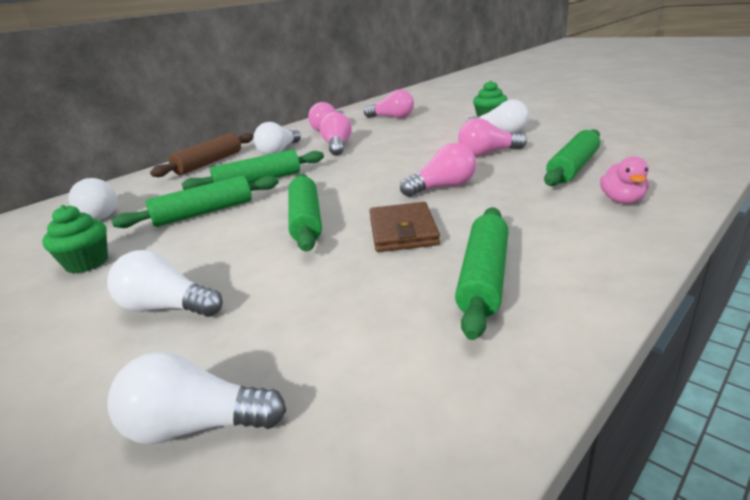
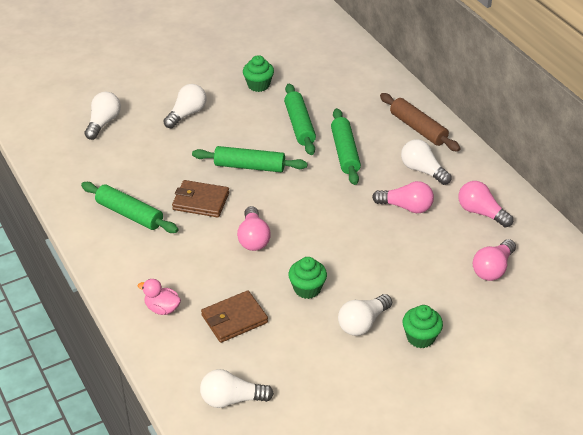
camera: 105 degrees right, 15 degrees up
(102, 213) = (336, 82): white light bulb -> white light bulb (232, 399)
(487, 153) = (307, 289): pink light bulb -> green cupcake
(573, 167) = (234, 319): green rolling pin -> brown wallet

